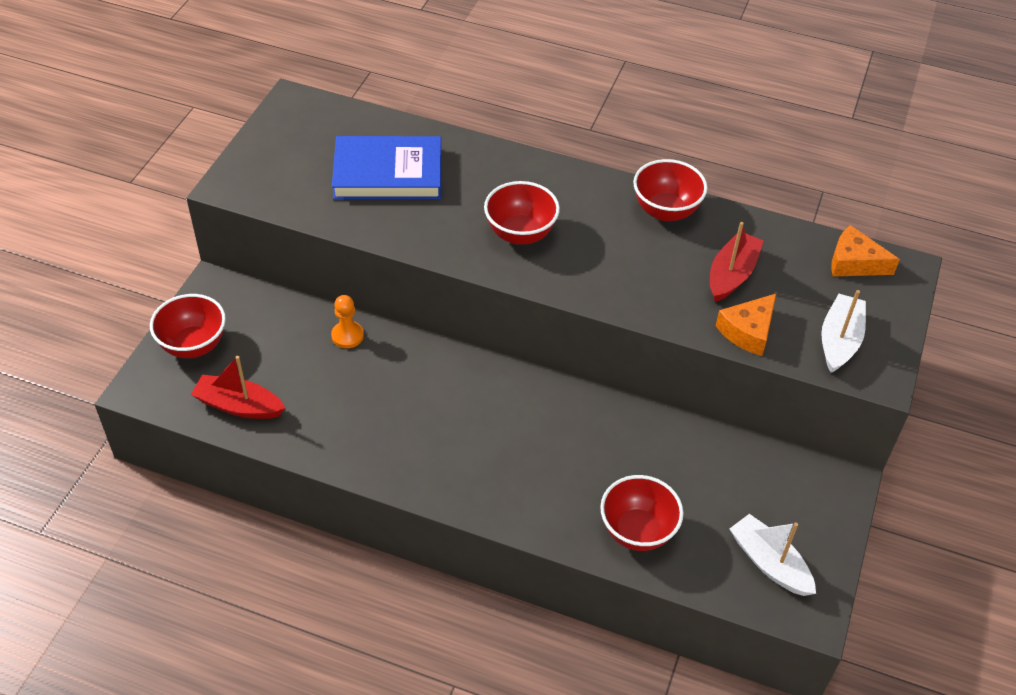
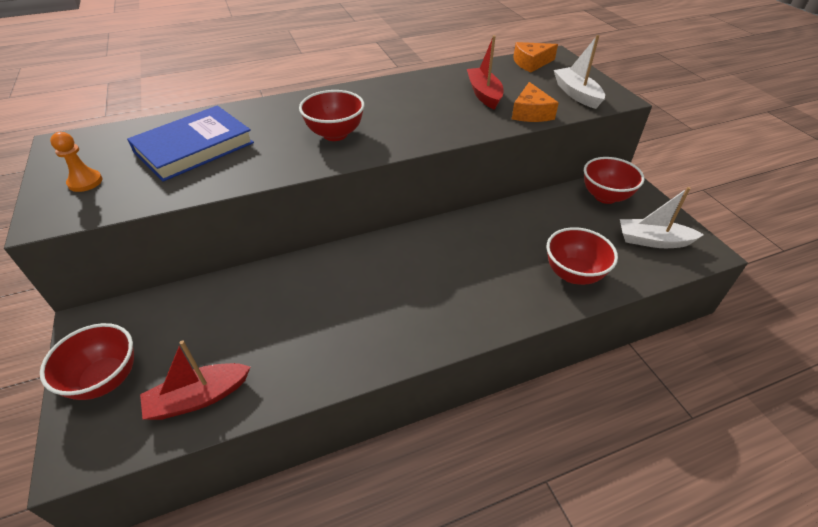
camera: 40 degrees left, 5 degrees down
(347, 336) = (246, 287): orange pawn -> orange pawn (85, 182)
(665, 211) = (408, 85): red bowl -> red bowl (605, 196)

